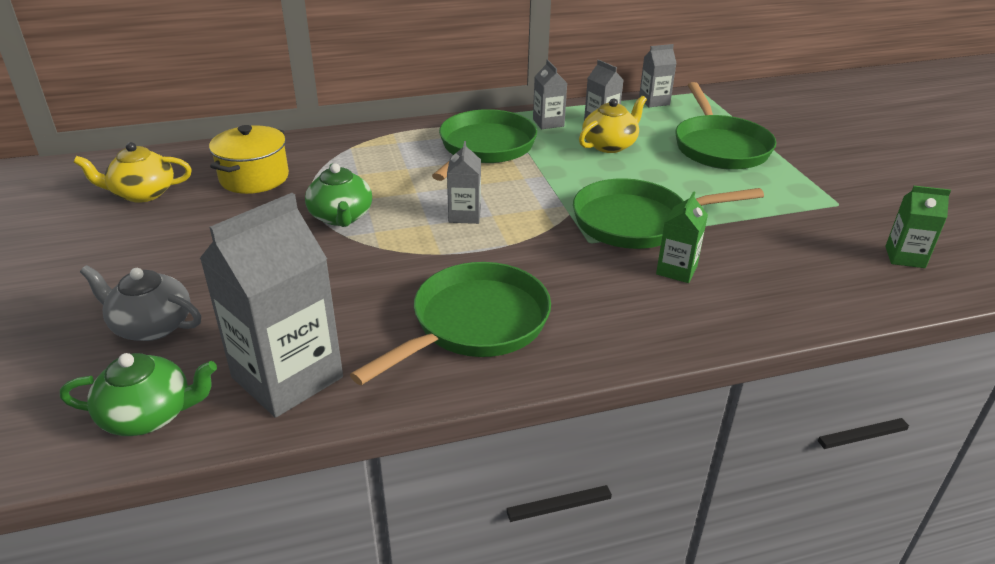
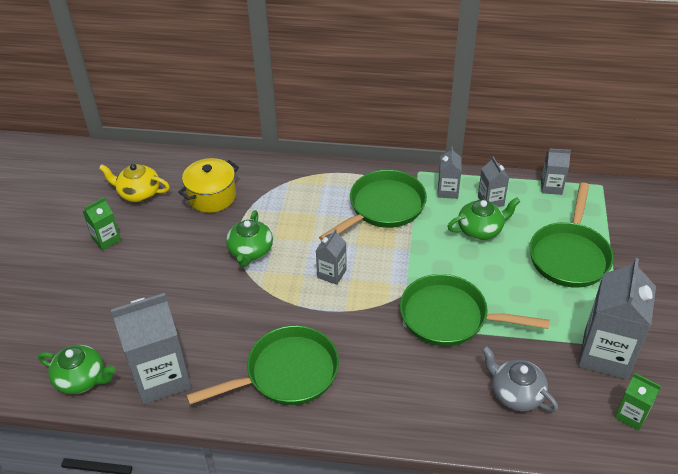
camera: 25 degrees right, 10 degrees up
(151, 326) = (105, 312): grey teapot -> grey teapot (516, 393)
(609, 145) = (480, 229): yellow teapot -> green teapot
(676, 270) = (447, 371): green carton -> green carton (106, 239)
(830, 214) = (605, 354): none -> grey carton

